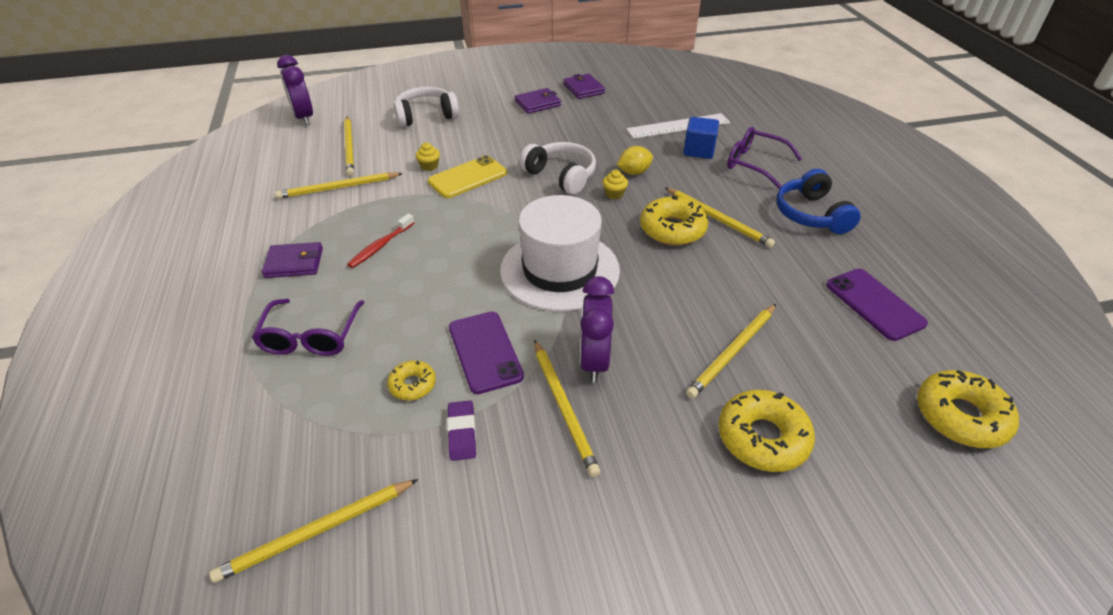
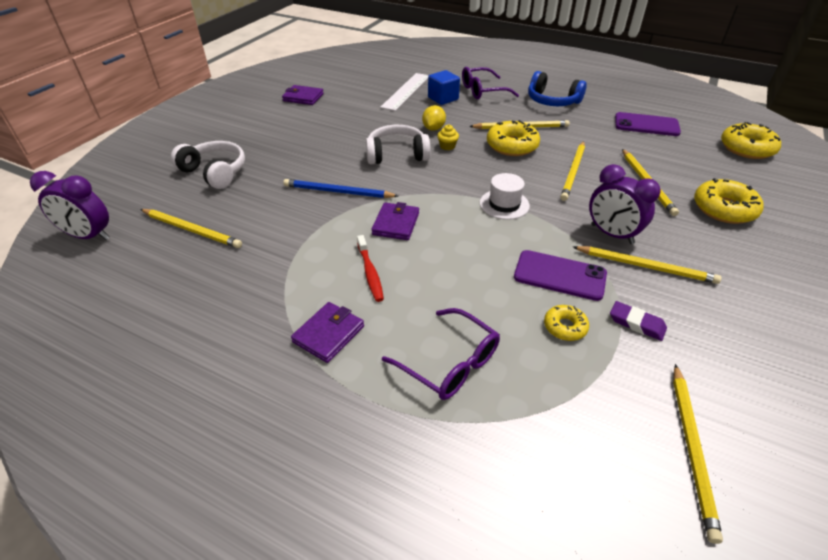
camera: 50 degrees left, 0 degrees up
(338, 188) = (248, 262): yellow pencil -> yellow pencil (573, 172)
(426, 116) = (215, 172): white headphones -> white headphones turned 105 degrees clockwise
(429, 166) = (293, 202): yellow cupcake -> none
(467, 177) = (338, 192): yellow phone -> blue pencil
(537, 103) = (289, 121): purple wallet -> purple wallet (396, 224)
(560, 270) = (504, 204): white hat -> white hat, size x0.49

